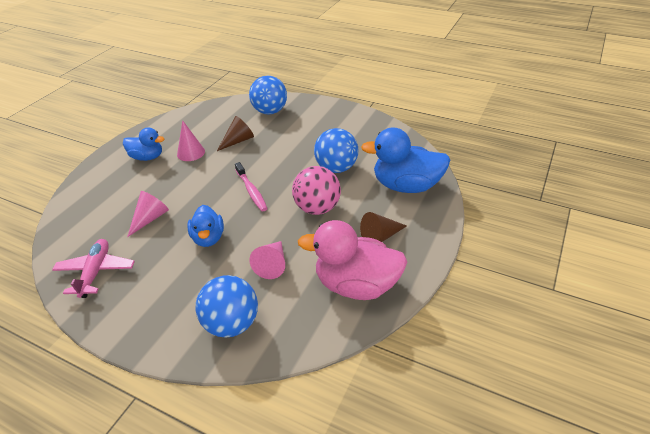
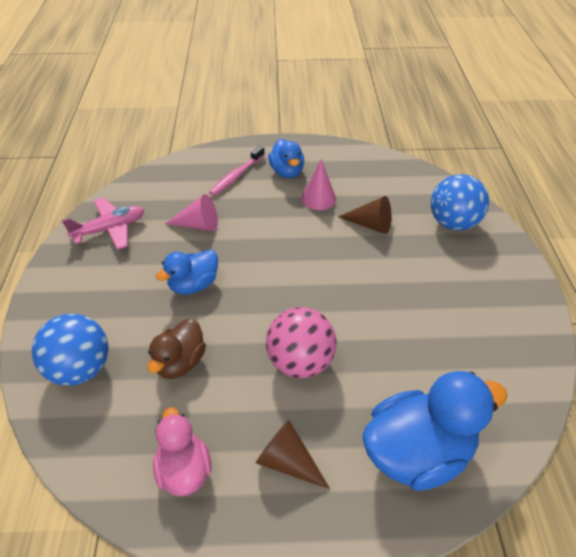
camera: 60 degrees right, 5 degrees up
(251, 191) = (290, 282): pink toothbrush -> pink toothbrush (236, 176)
(272, 264) = (180, 362): pink cone -> brown duck
(336, 168) = (393, 346): blue ball -> none
(356, 285) = (184, 470): pink duck -> pink duck, size x0.59
(406, 186) = (417, 452): blue duck -> blue duck turned 90 degrees clockwise

